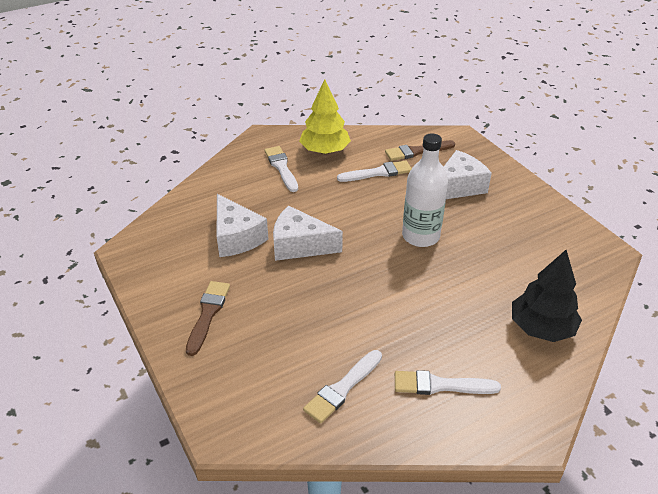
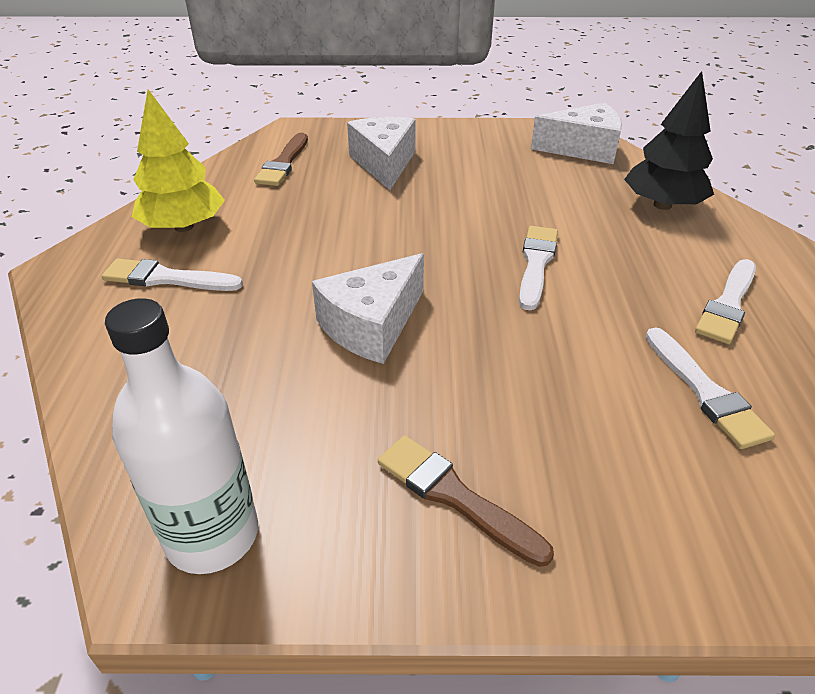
camera: 60 degrees left, 0 degrees up
(236, 237) = (284, 389): white cheese -> white cheese (583, 149)
(378, 173) = (289, 204): white brush -> white brush (536, 263)
(420, 236) = (449, 220): white bottle -> white bottle (212, 535)

